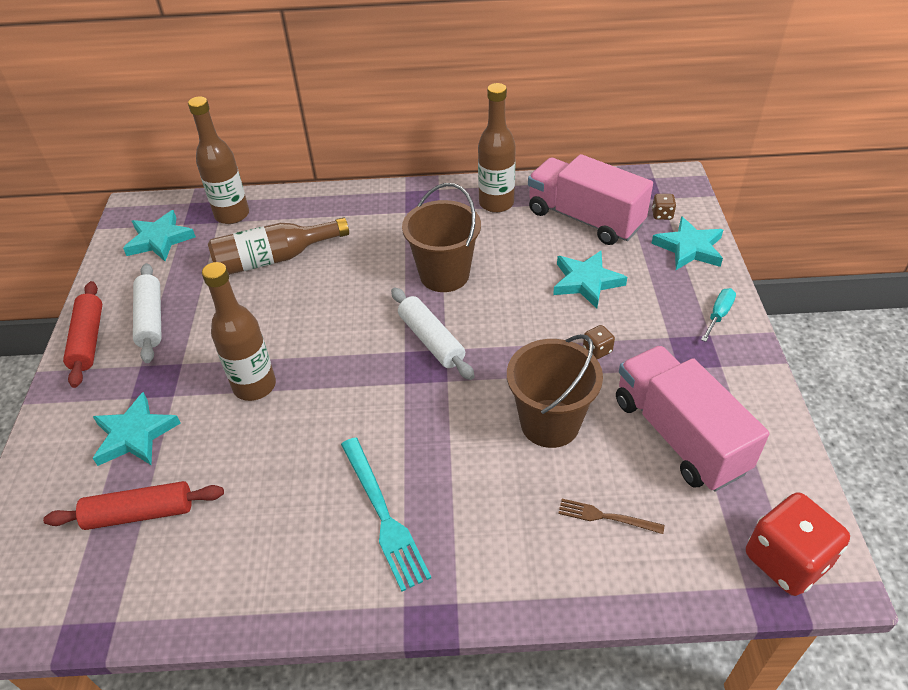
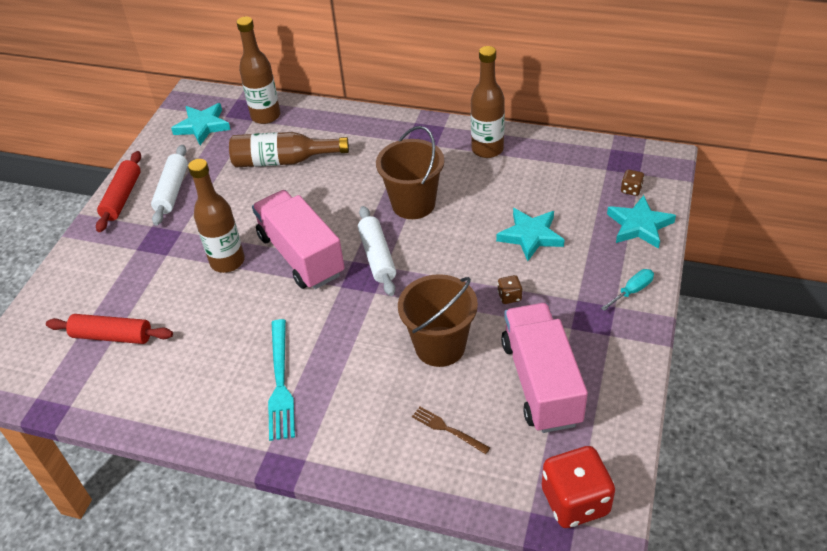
camera: 20 degrees right, 0 degrees up
(135, 435) = (129, 278): turquoise star -> none
(584, 219) = (558, 179): pink truck -> pink truck (301, 255)

